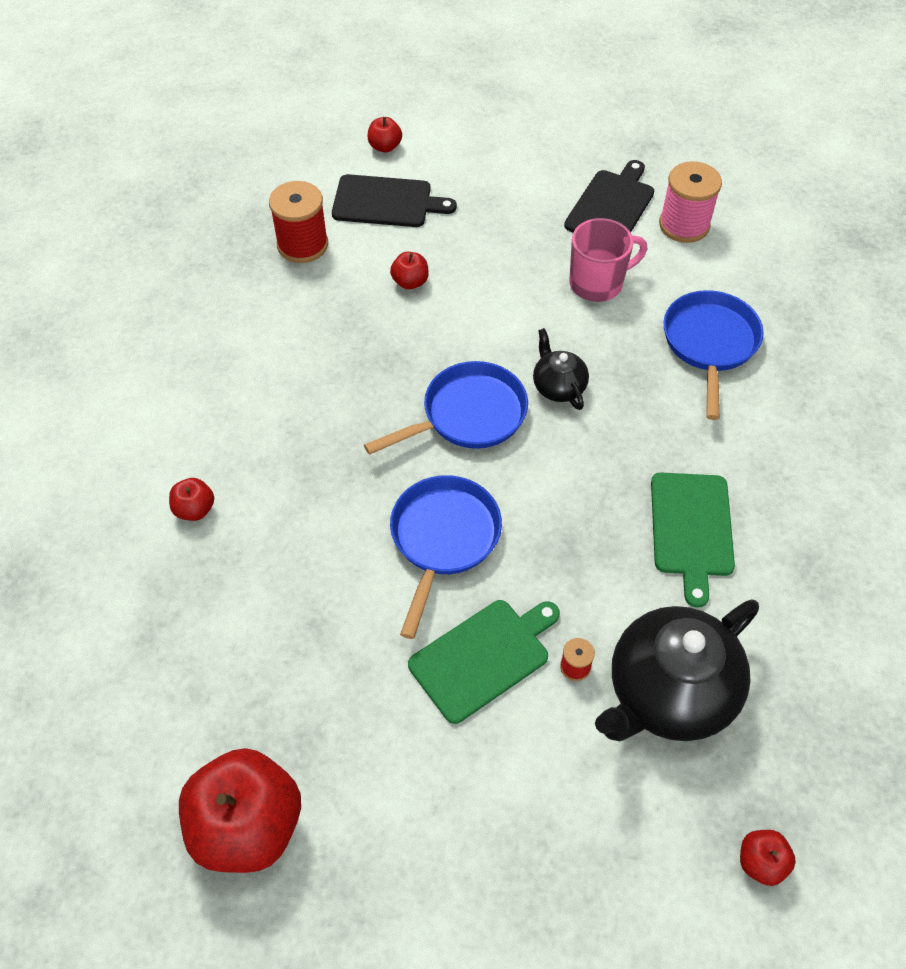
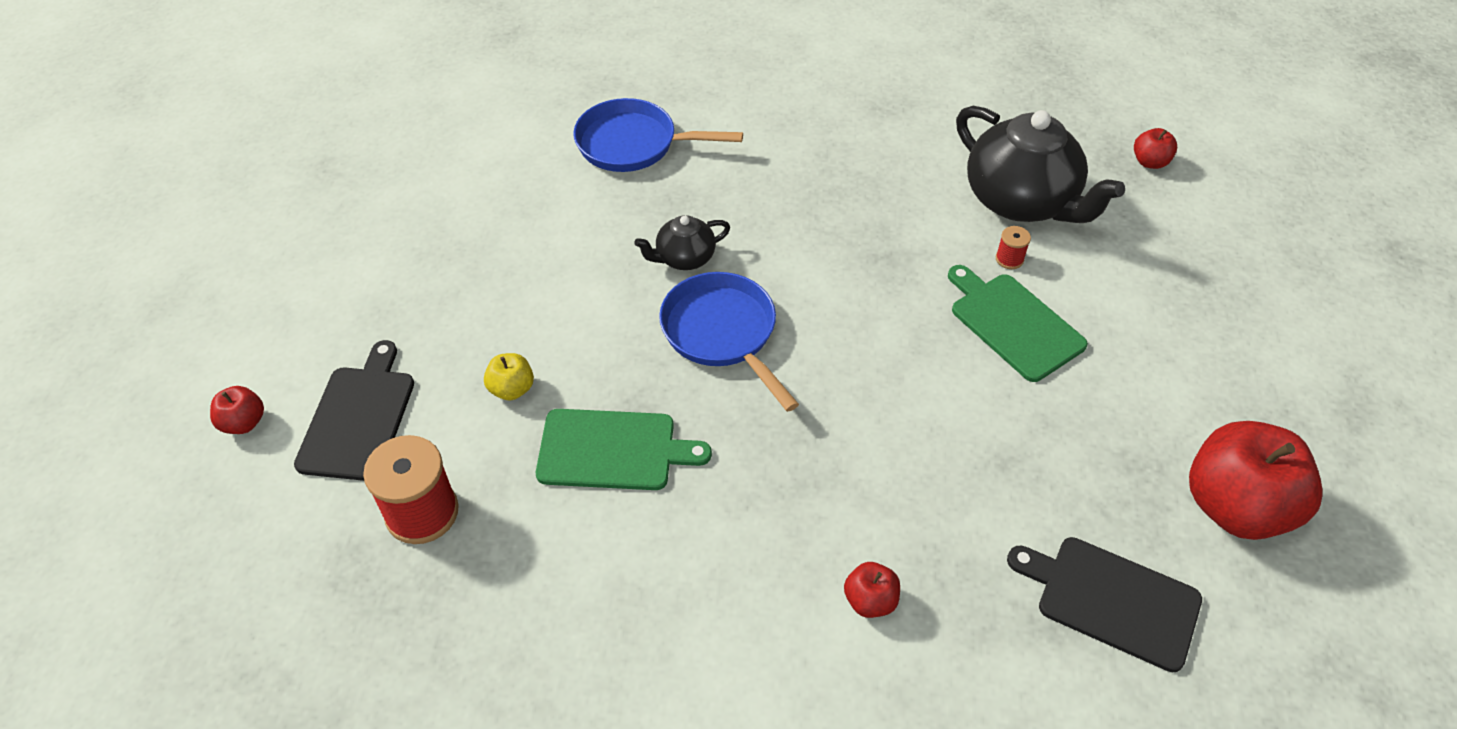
camera: 90 degrees left, 5 degrees down
(410, 282) = (512, 389): red apple -> yellow apple
(443, 539) = (885, 354): blue pan -> none
(597, 283) = (539, 220): pink mug -> none
(611, 206) = (419, 203): black cutting board -> black cutting board (1111, 600)
(684, 225) = (462, 148): pink spool -> none
(691, 529) = (854, 174): green cutting board -> green cutting board (613, 450)

